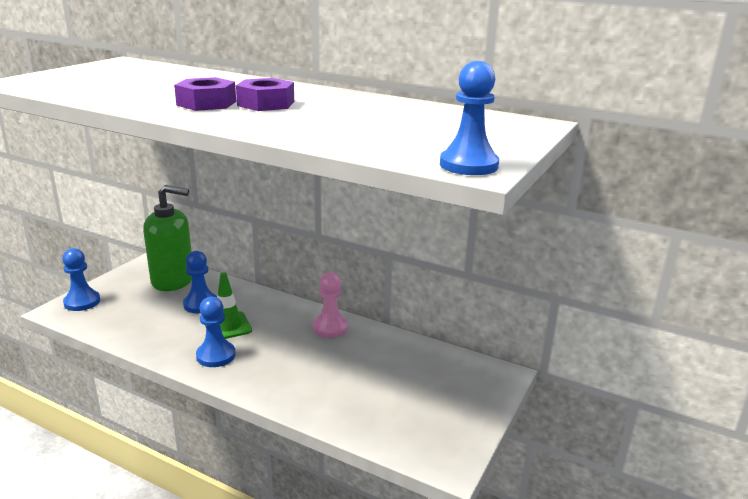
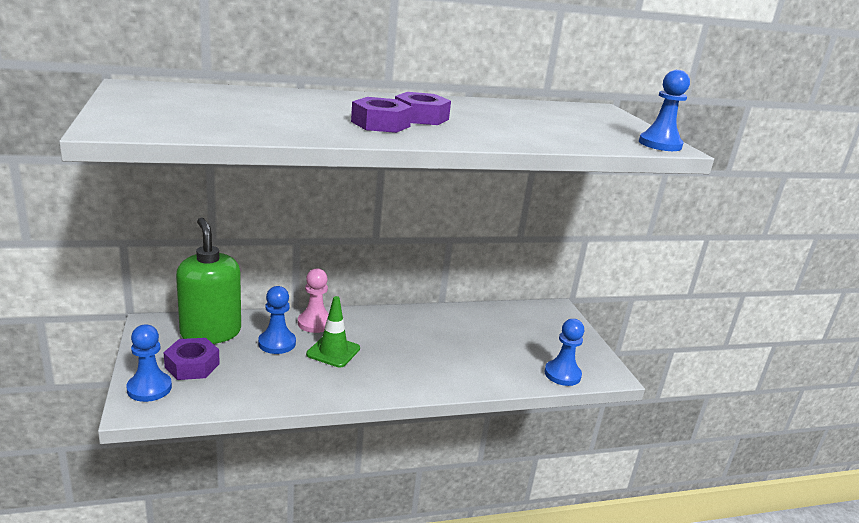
camera: 45 degrees left, 0 degrees up
(127, 297) = (192, 365): none -> purple nut
(173, 280) = (210, 332): green soap dispenser -> green soap dispenser turned 75 degrees counterclockwise
(216, 355) = (364, 377): blue pawn -> blue pawn (562, 374)
(330, 328) = (411, 320): pink pawn -> pink pawn (315, 323)

